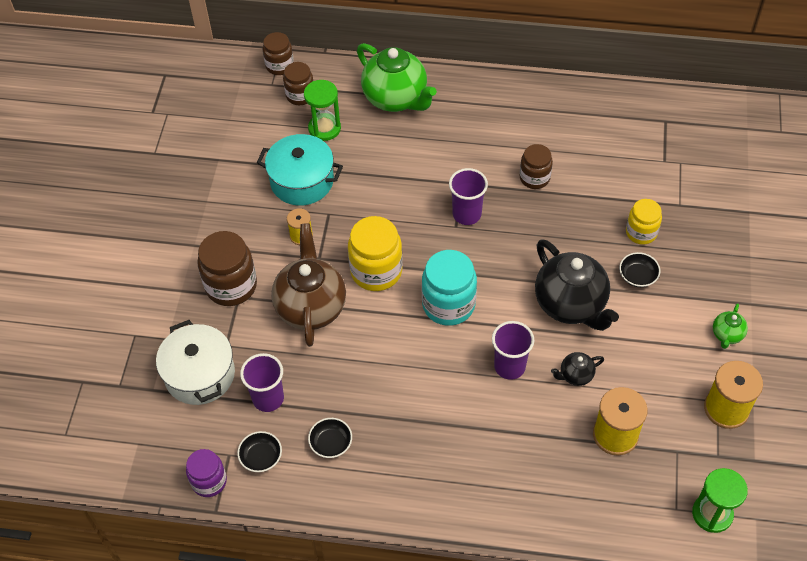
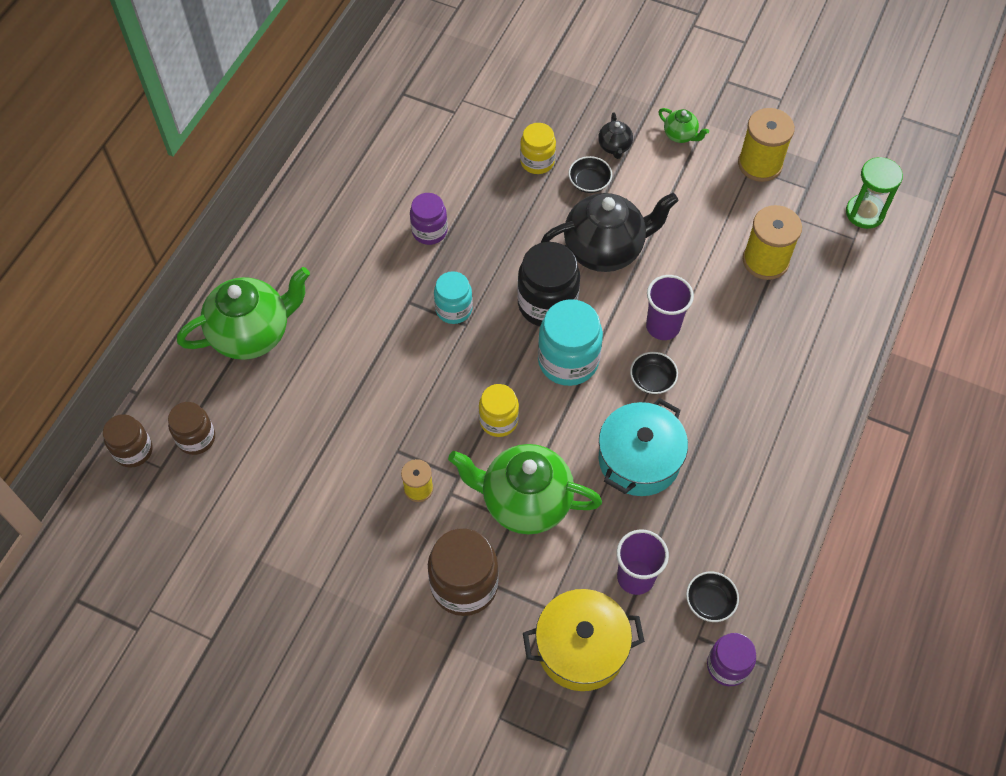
camera: 75 degrees left, 5 degrees up
(200, 374) = (581, 648): white pot -> yellow pot
(302, 181) = (335, 468): turquoise pot -> turquoise pot (639, 460)
(311, 307) = (525, 502): brown teapot -> green teapot
(324, 128) = (263, 423): green hourglass -> none
(331, 443) = (710, 523): black bowl -> black bowl (652, 379)
(376, 271) = (498, 420): yellow jar -> yellow jar, size x0.62
(467, 214) = (454, 309): purple cup -> turquoise jar
(497, 276) = (547, 304): none -> black jar
(534, 178) = (429, 231): brown jar -> purple jar
(575, 375) = (690, 272): black teapot -> black teapot (614, 147)

